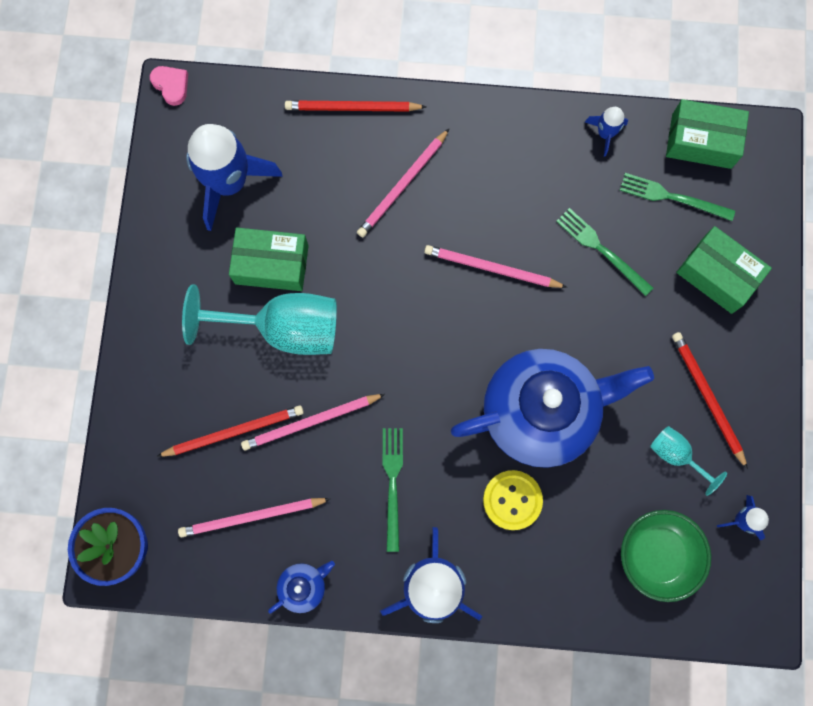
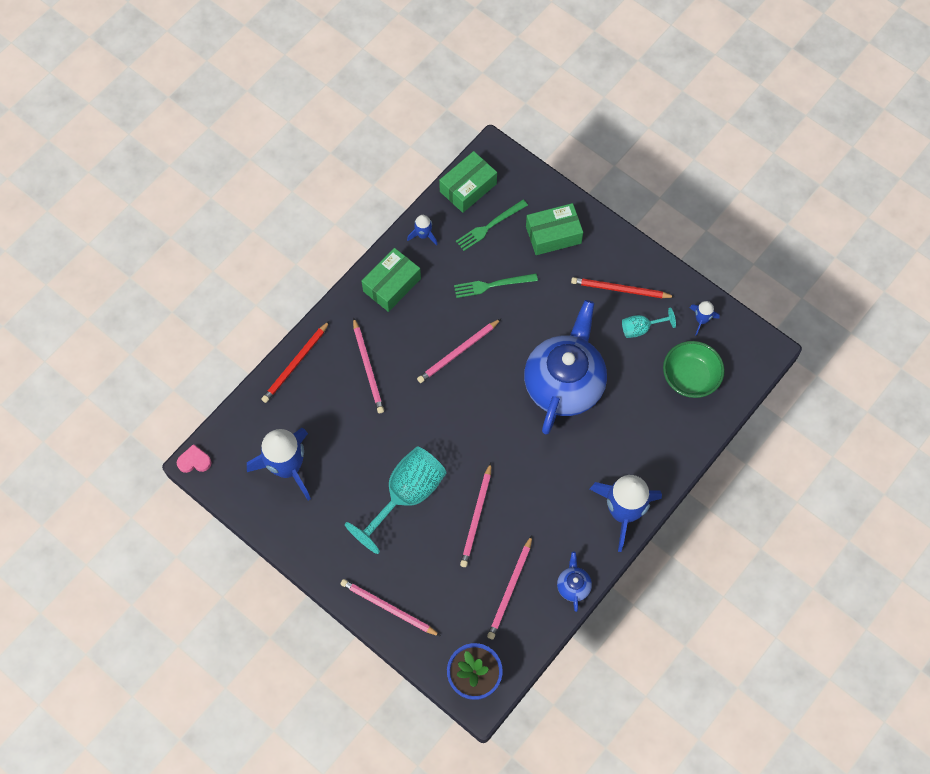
camera: 55 degrees left, 10 degrees down
(143, 398) = (388, 608): none -> pink pencil
(234, 431) = (450, 566): red pencil -> none
(271, 264) = (360, 476): green box -> green box (392, 285)
(392, 483) = (547, 494): green fork -> none
(512, 500) = (604, 434): yellow button -> none

